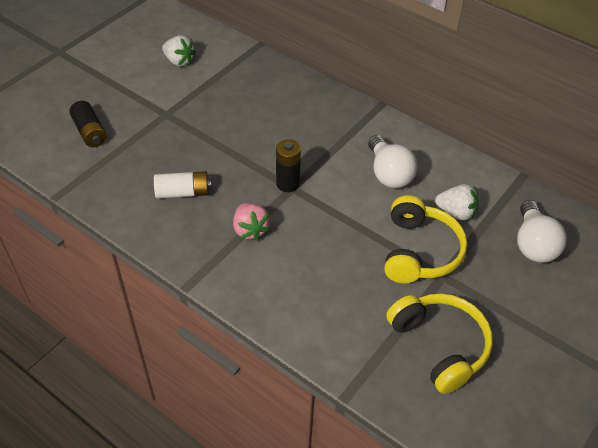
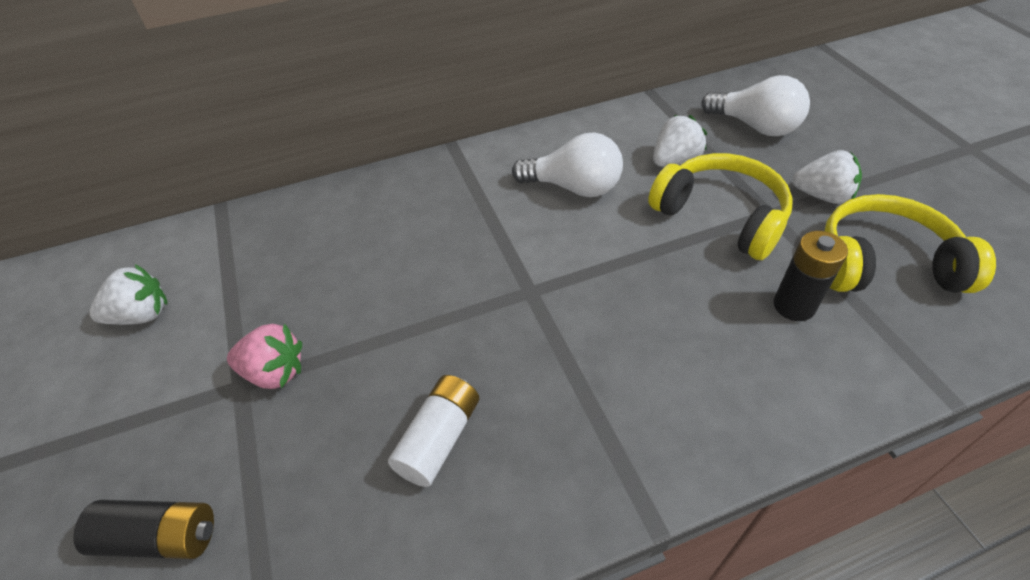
camera: 55 degrees left, 0 degrees up
(250, 230) = (581, 378): pink strawberry -> pink strawberry (274, 372)
(288, 184) = (519, 293): black battery -> black battery (794, 306)
(484, 299) = (822, 195): none -> white strawberry

